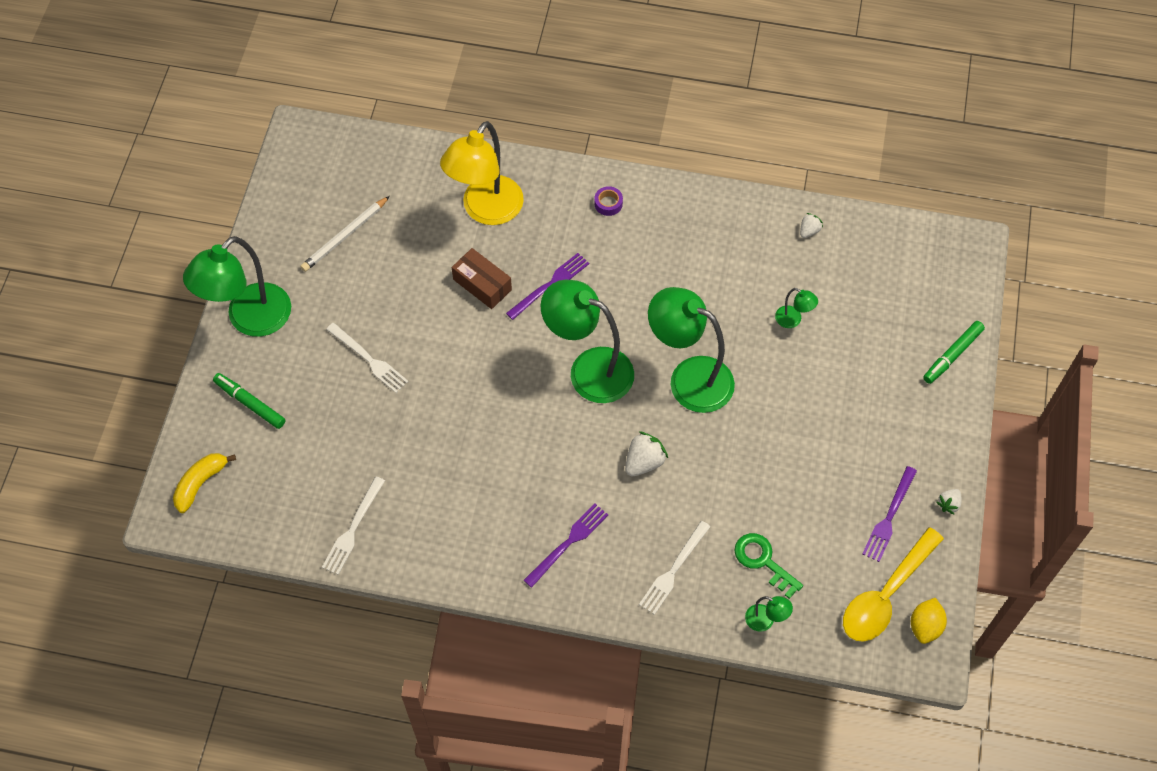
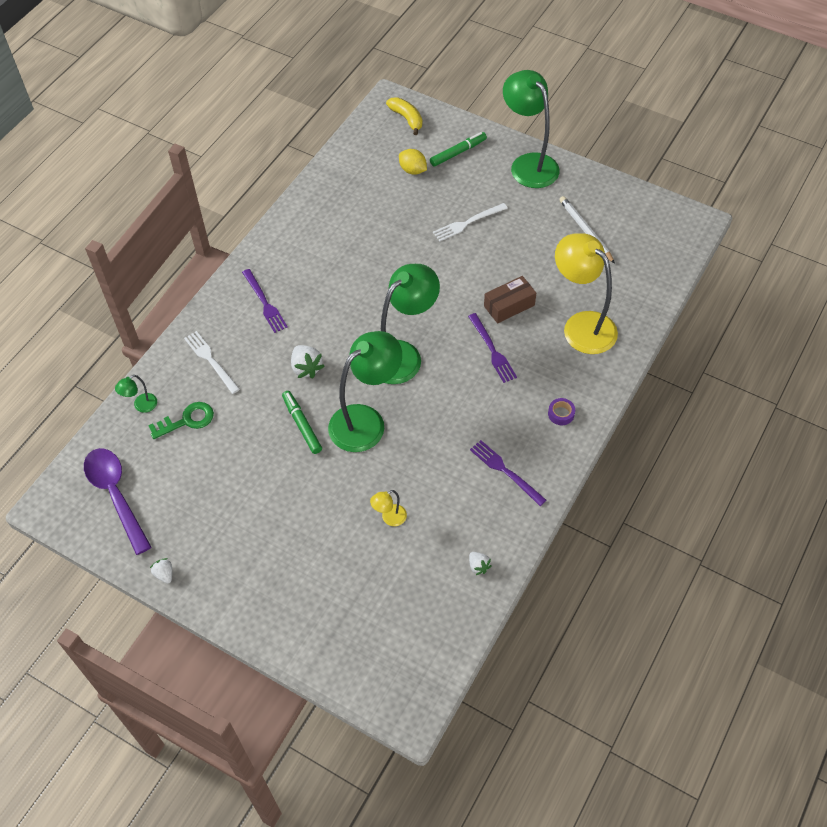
camera: 110 degrees right, 5 degrees down
(353, 528) = (336, 188): white fork -> none
(793, 320) = (389, 518): green lamp -> yellow lamp
(886, 594) = (116, 495): yellow spoon -> purple spoon
(889, 517) = (177, 523): purple fork -> purple fork (505, 471)
(925, 626) = (76, 513): yellow lemon -> yellow lemon (413, 170)
(952, 355) = (300, 639): green marker -> green marker (302, 425)

